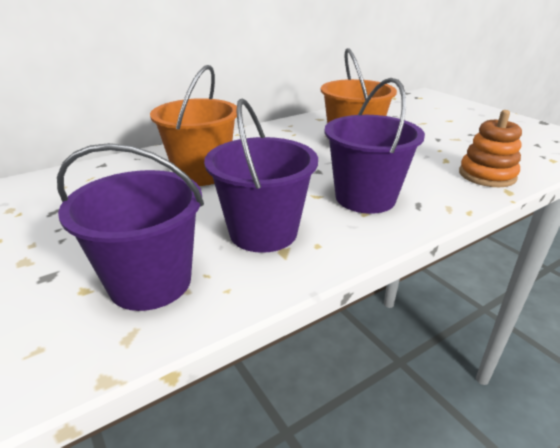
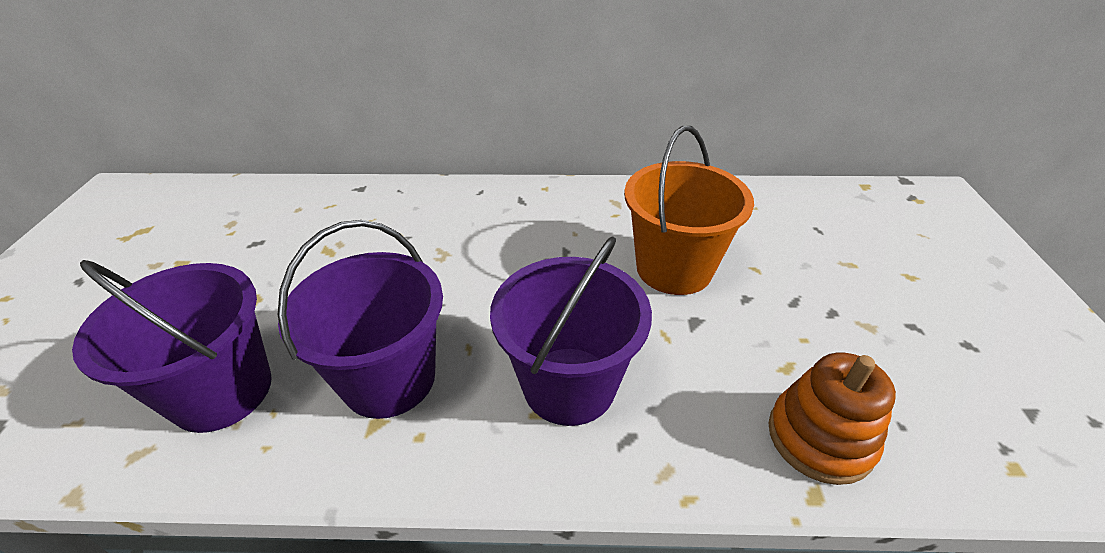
camera: 35 degrees right, 10 degrees up
(202, 173) = (433, 245): orange bucket -> none

